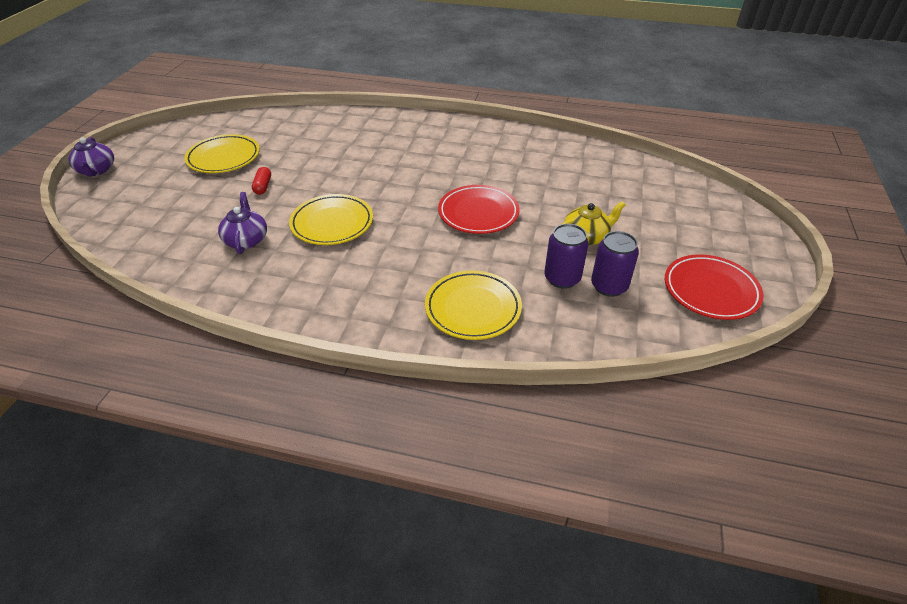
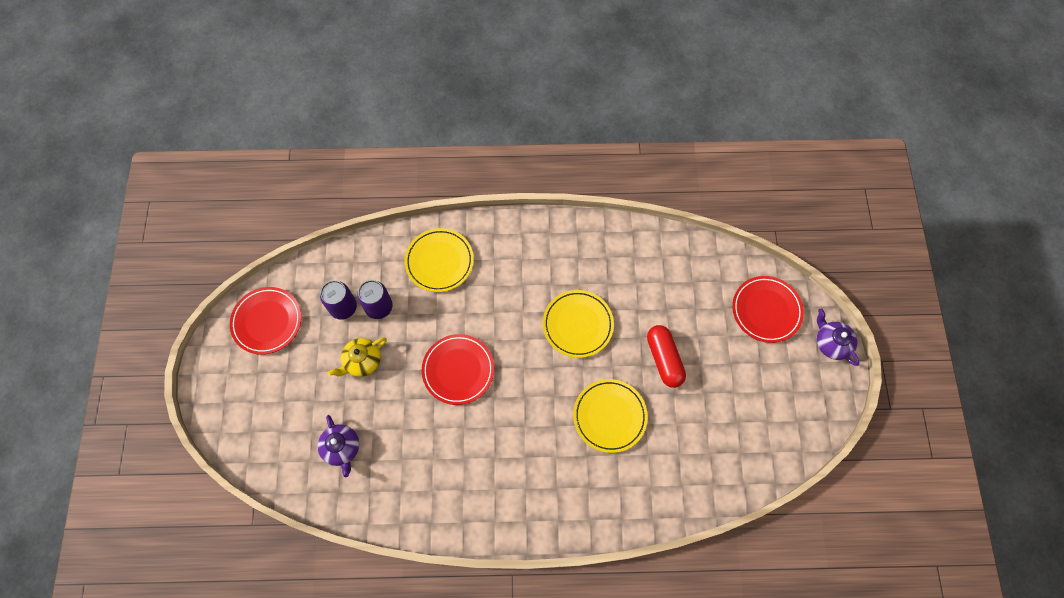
camera: 165 degrees right, 25 degrees up
(129, 200) = (766, 310): none -> red plate
(224, 158) = (729, 394): yellow plate -> yellow plate (609, 416)
(246, 240) = (636, 288): purple teapot -> purple teapot (341, 448)
(263, 186) = (664, 359): red capsule -> red capsule, size x1.82

